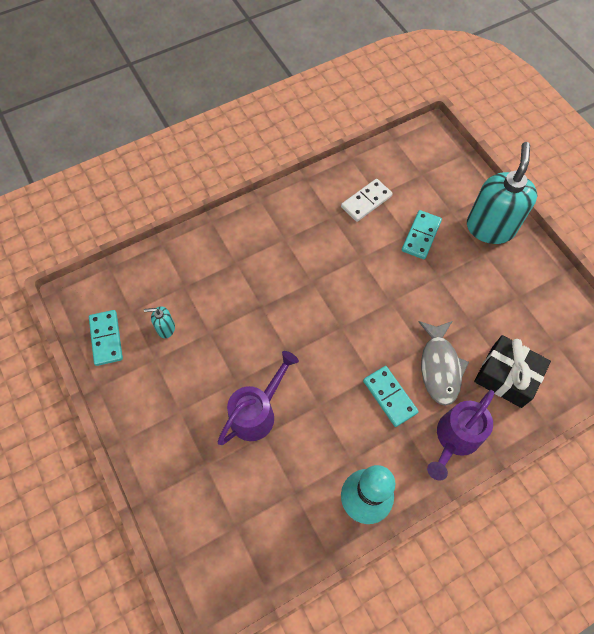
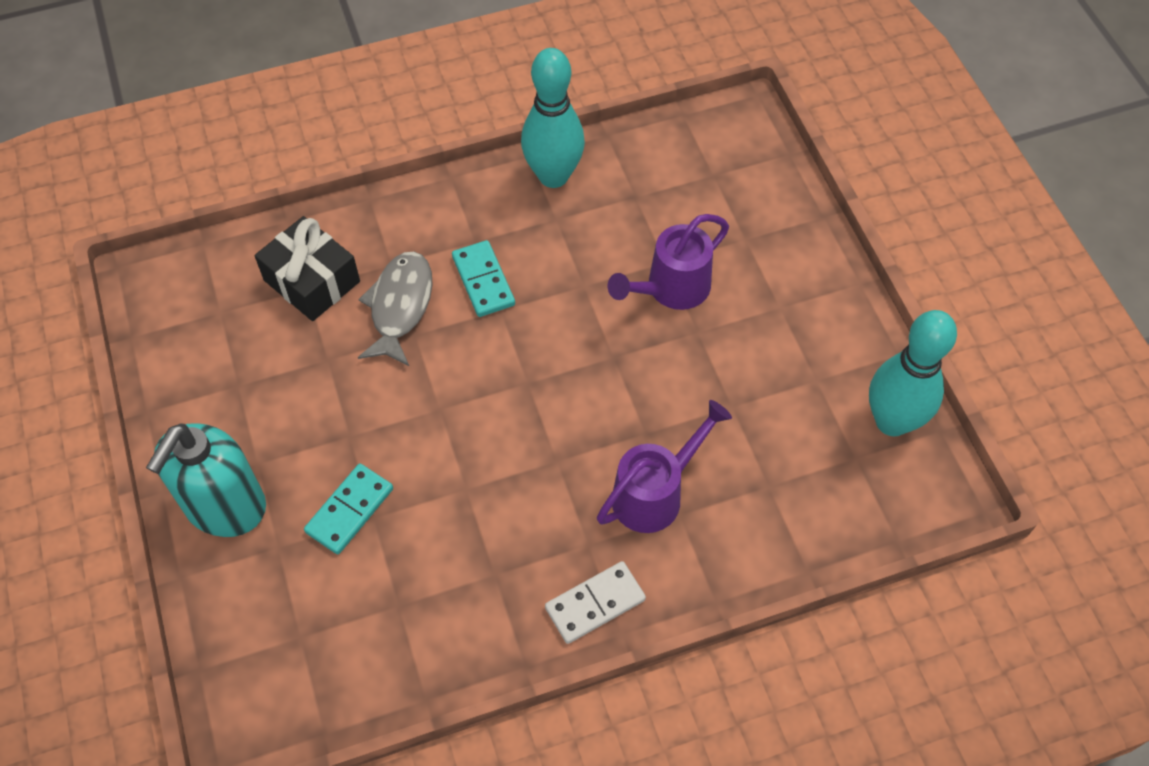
camera: 170 degrees left, 5 degrees down
(106, 338) = (892, 421): turquoise domino -> turquoise bowling pin
(165, 328) = (799, 422): turquoise soap dispenser -> none
(366, 201) = (423, 594): white domino -> white domino (595, 603)
(455, 438) = (414, 221): purple watering can -> purple watering can (655, 493)

